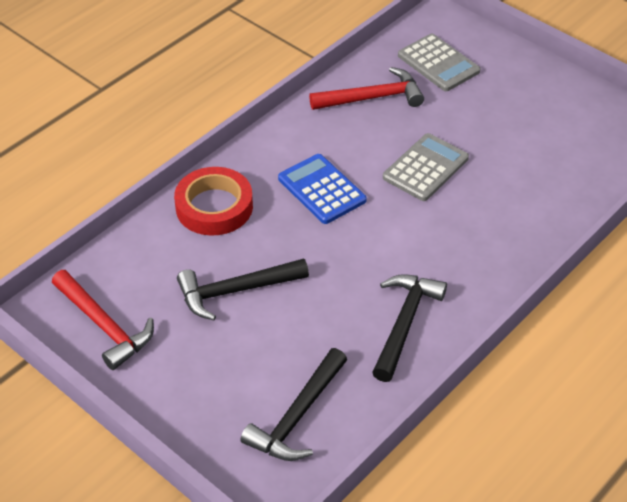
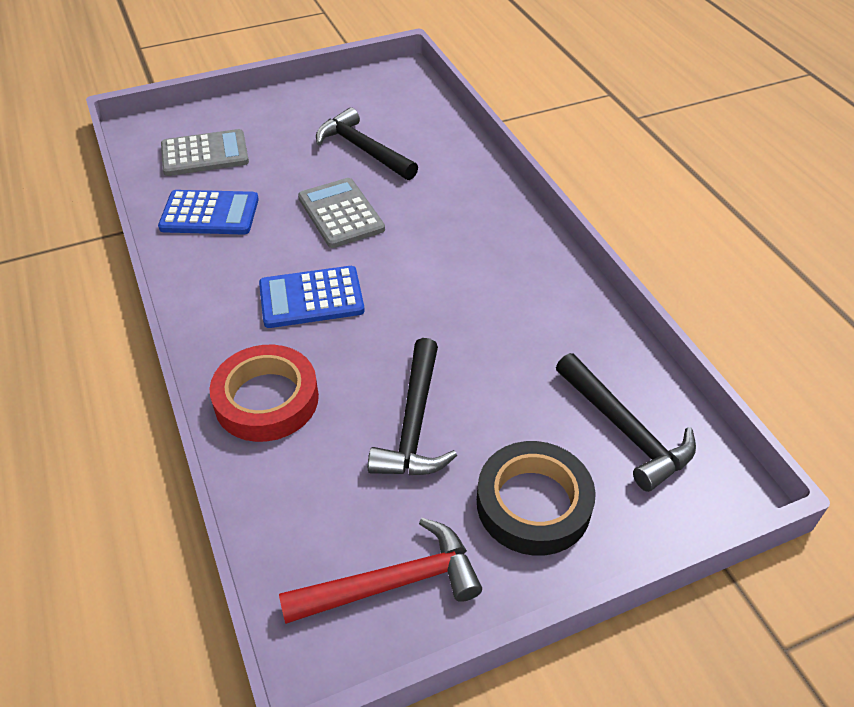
camera: 65 degrees left, 0 degrees up
(200, 379) = (533, 503): none -> black tape
(372, 98) = (209, 214): red hammer -> blue calculator
(404, 323) = (538, 302): black hammer -> black hammer (363, 149)

